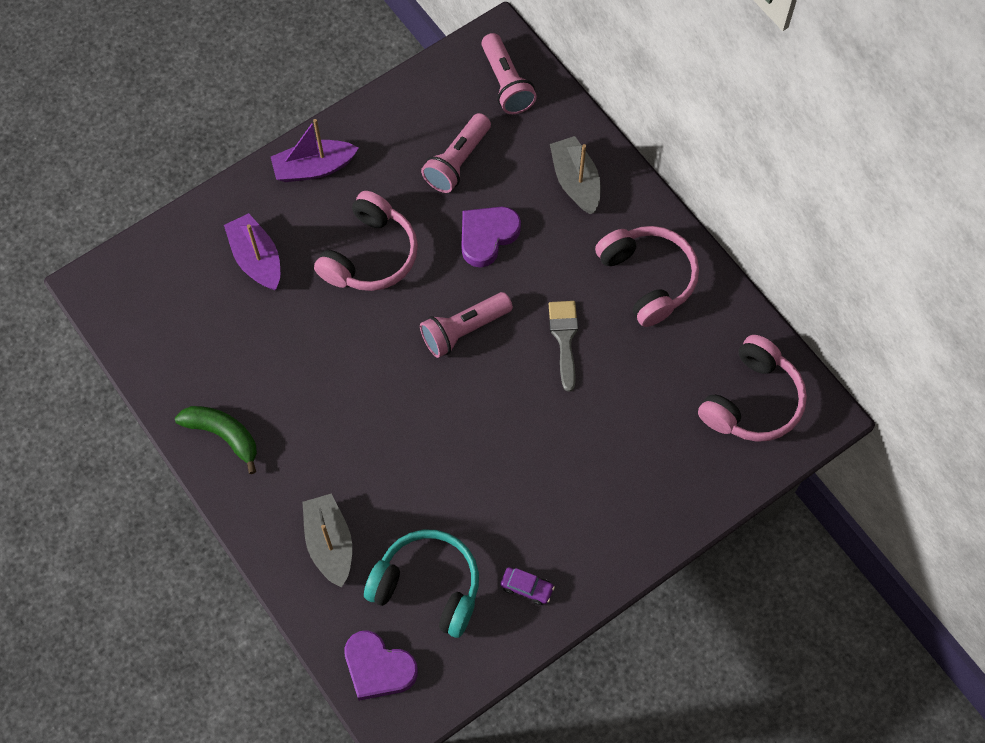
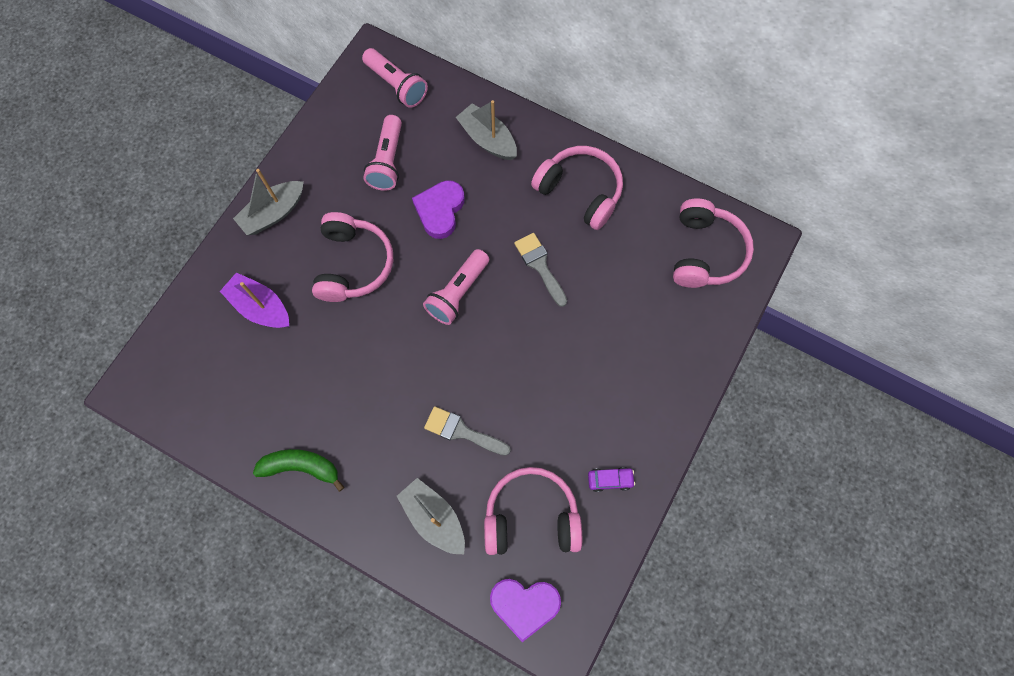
camera: 25 degrees left, 5 degrees up
(314, 168) = (273, 213): purple boat -> grey boat
(399, 471) = (462, 431): none -> grey brush
(428, 586) = (531, 516): turquoise headphones -> pink headphones

